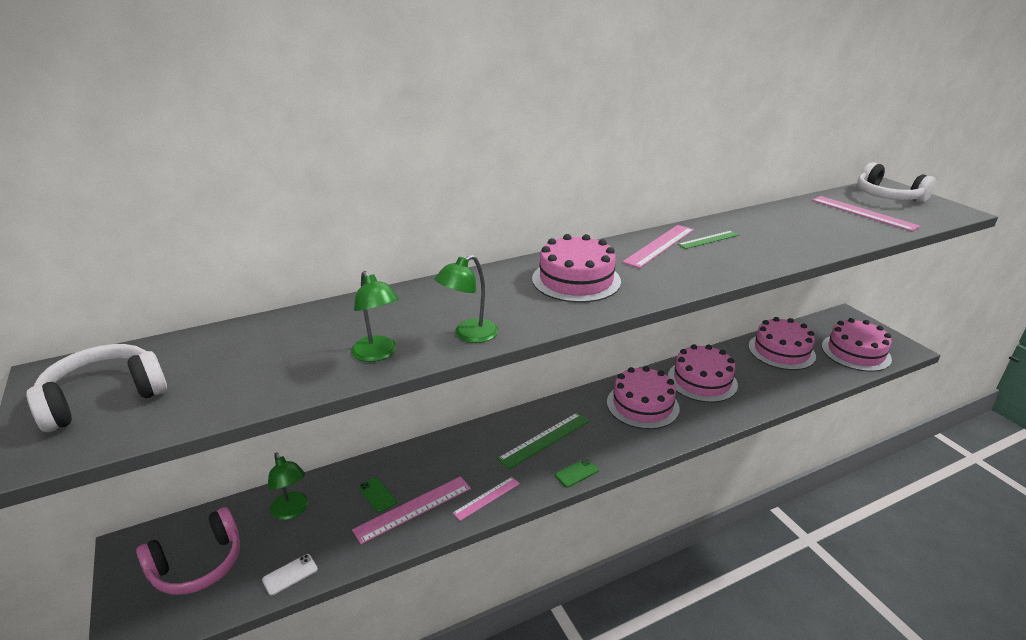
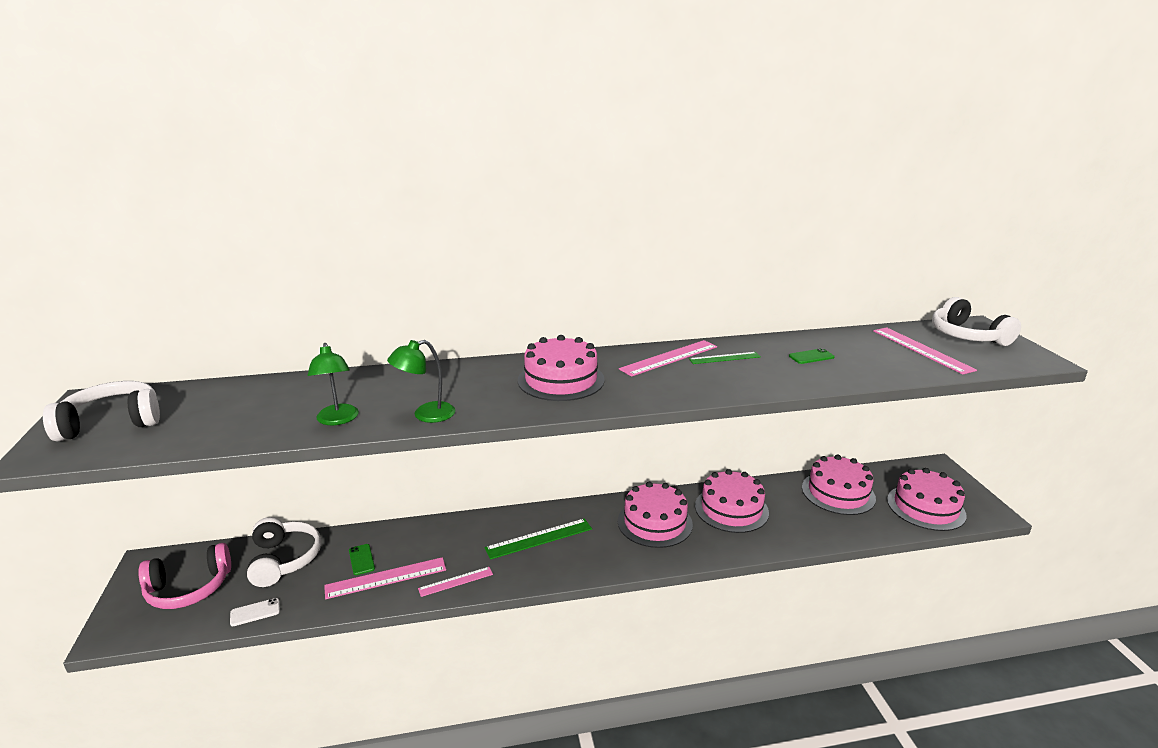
camera: 15 degrees right, 5 degrees down
(292, 511) = (284, 560): green lamp -> white headphones
(576, 473) = (552, 575): green phone -> green phone (811, 356)

